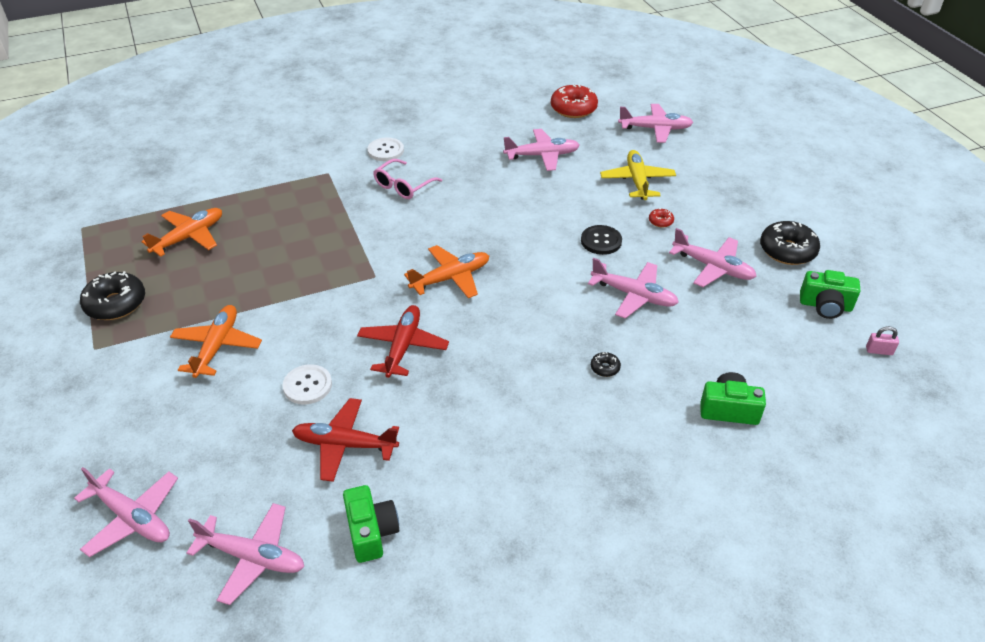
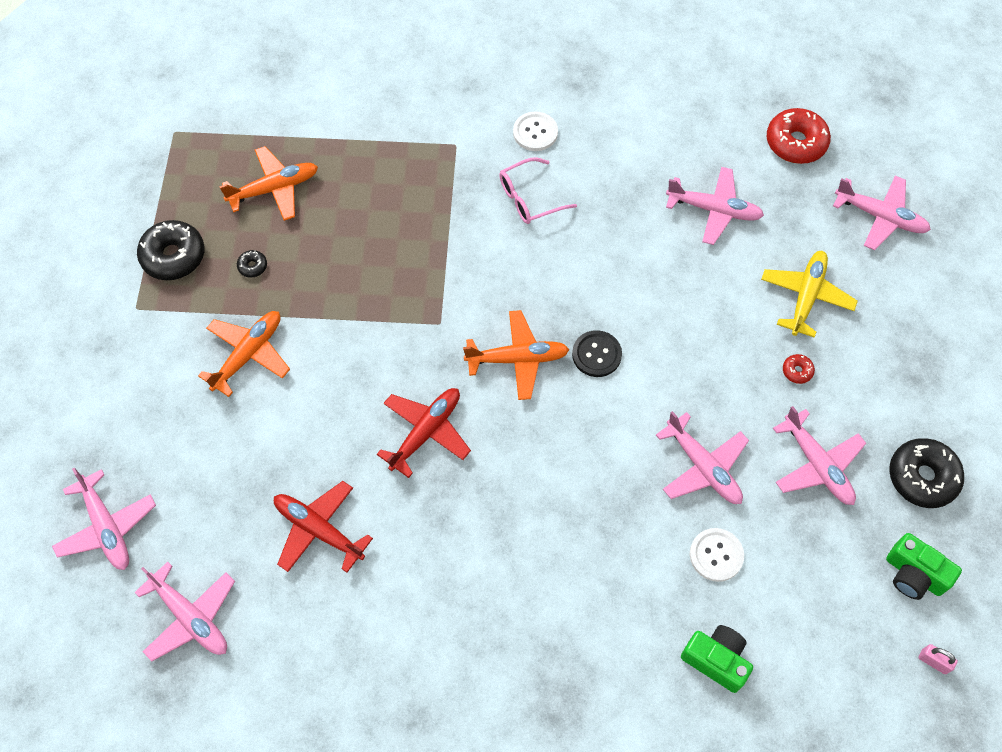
camera: 25 degrees right, 20 degrees up
(307, 385) = (313, 442): white button -> white button (716, 555)
(371, 532) = (301, 639): green camera -> none
(601, 241) = (710, 373): black button -> black button (596, 354)
(605, 368) = (617, 550): black donut -> black donut (252, 266)

